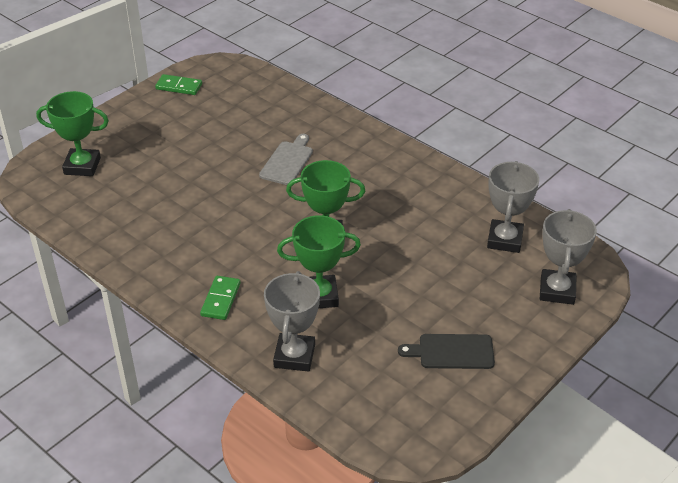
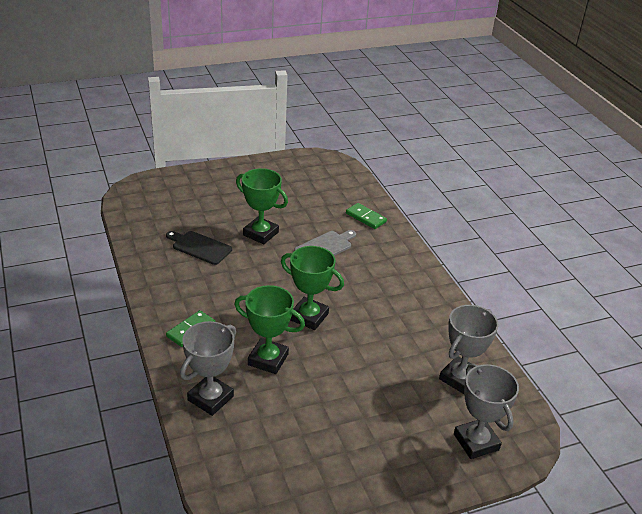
camera: 25 degrees right, 5 degrees down
(82, 166) = (173, 196): green trophy -> green trophy (260, 234)
(179, 86) = (287, 165): green domino -> green domino (366, 217)
(452, 351) = (341, 453): black cutting board -> black cutting board (200, 247)
(557, 290) = (476, 442): grey trophy -> grey trophy turned 60 degrees counterclockwise

